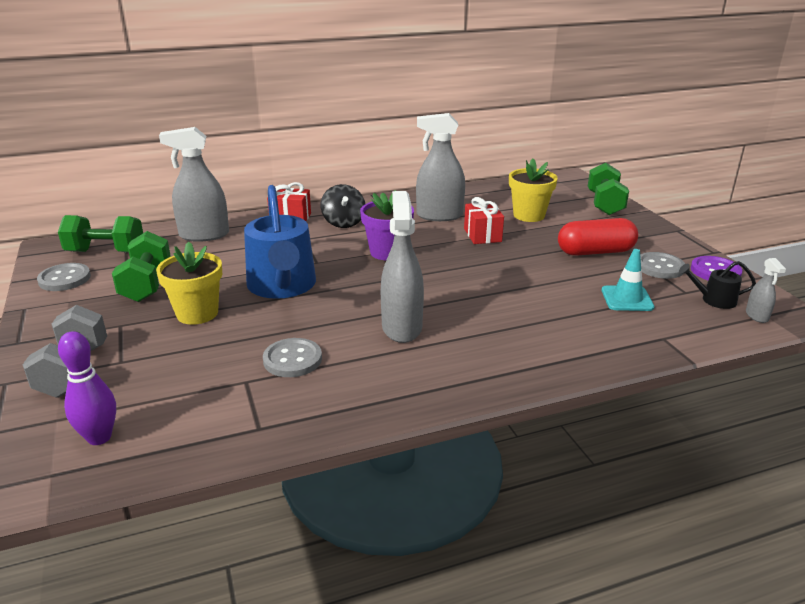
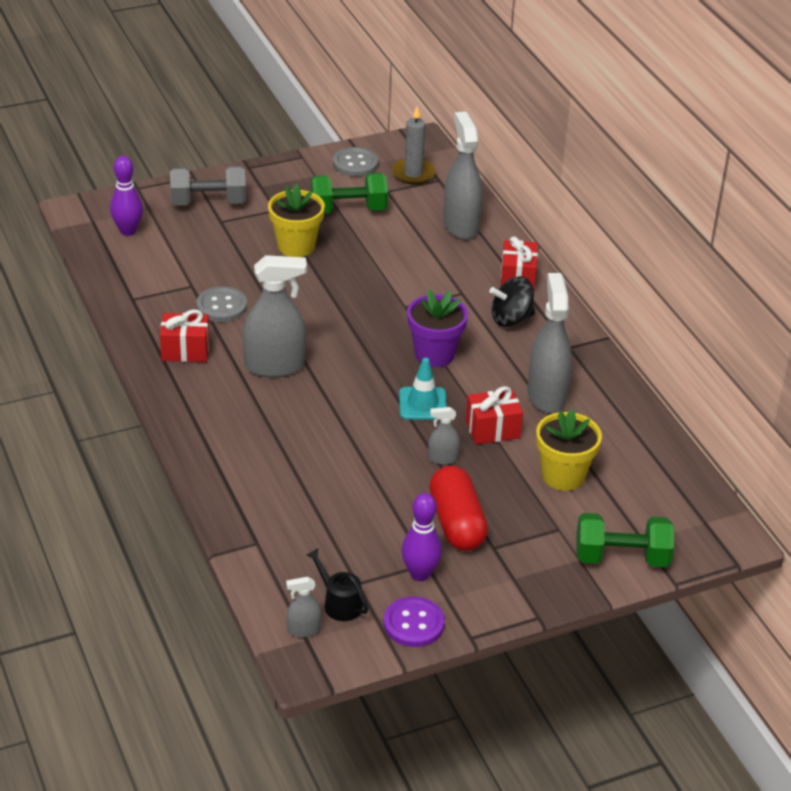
camera: 85 degrees right, 10 degrees up
(106, 252) = (413, 173): green dumbbell -> grey candle
(282, 286) = (350, 288): blue watering can -> none
(371, 384) = (185, 350): none -> red gift
(521, 254) = (442, 458): none -> grey spray bottle
(627, 299) = (338, 530): turquoise traffic cone -> turquoise traffic cone (422, 404)
(659, 267) = (420, 574): grey button -> purple bowling pin
(714, 300) = (339, 603): black watering can -> black watering can turned 45 degrees counterclockwise

